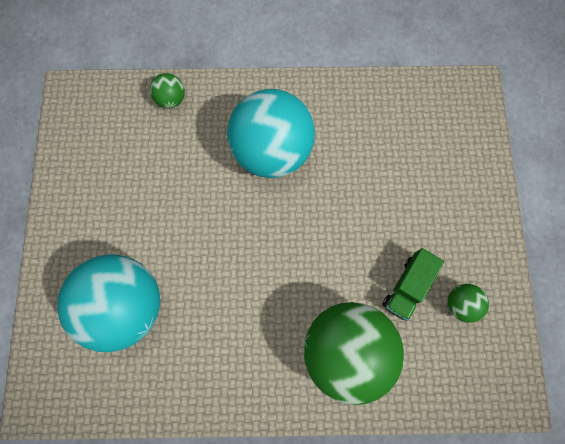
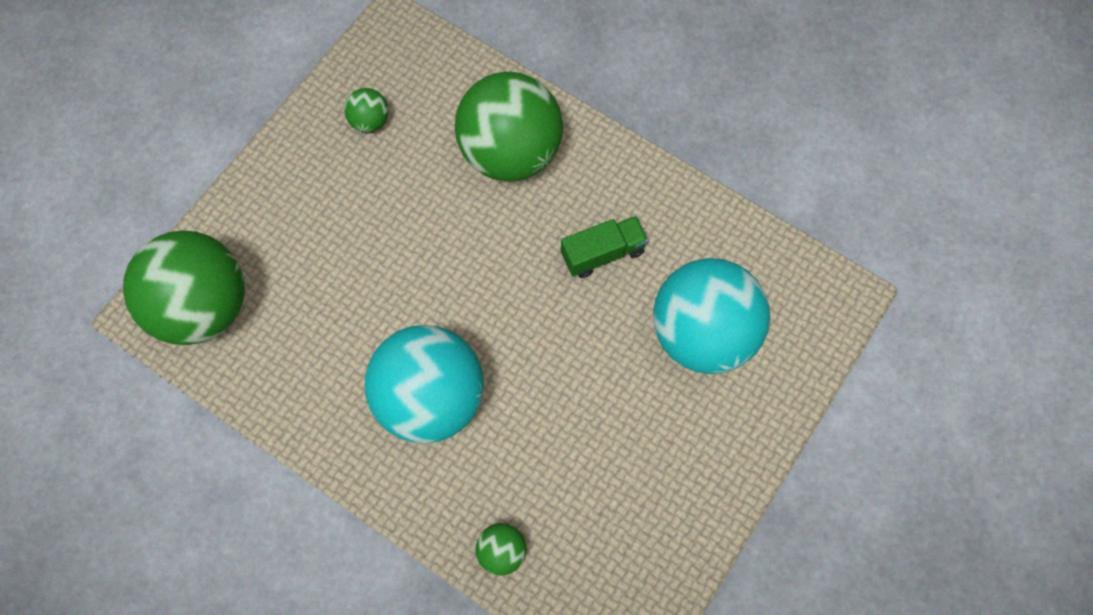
camera: 145 degrees left, 5 degrees down
(407, 287) = (406, 167): green truck -> green truck (603, 253)
(447, 114) = (203, 306): none -> green ball

